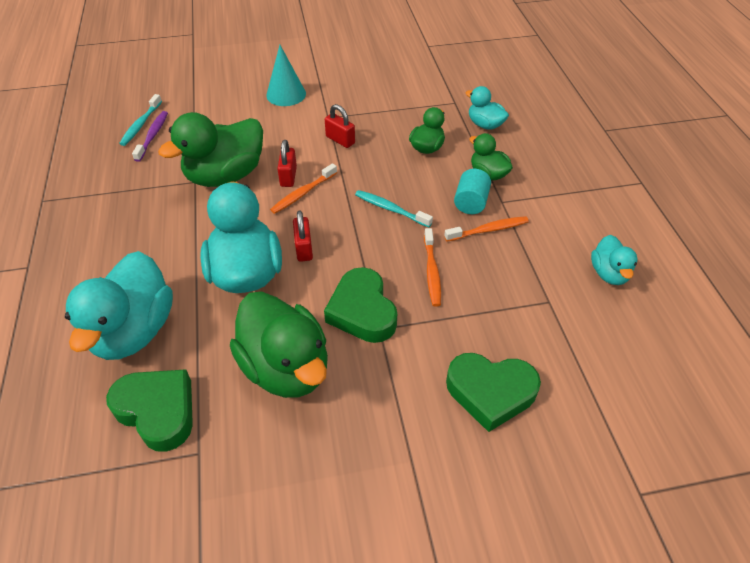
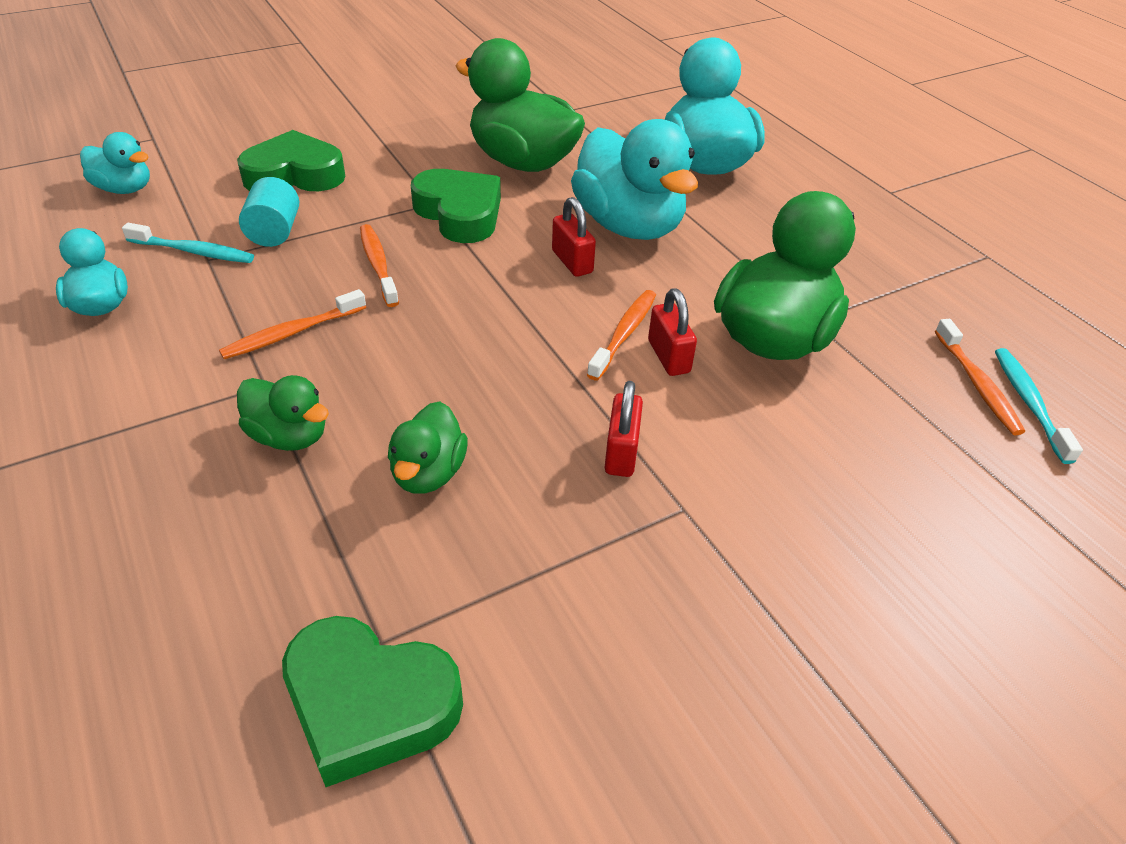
camera: 160 degrees right, 5 degrees down
(152, 136) = (977, 384): purple toothbrush -> orange toothbrush
(158, 411) = (623, 124): green heart -> green heart (369, 704)
(286, 94) = (829, 558): turquoise cone -> none
(340, 140) = (621, 452): red padlock -> red padlock turned 75 degrees clockwise
(391, 209) = (464, 335): turquoise toothbrush -> turquoise toothbrush (193, 251)
(470, 203) = (324, 372): turquoise cylinder -> turquoise cylinder (274, 232)
(485, 125) = (293, 575): turquoise duck -> turquoise duck (124, 189)

